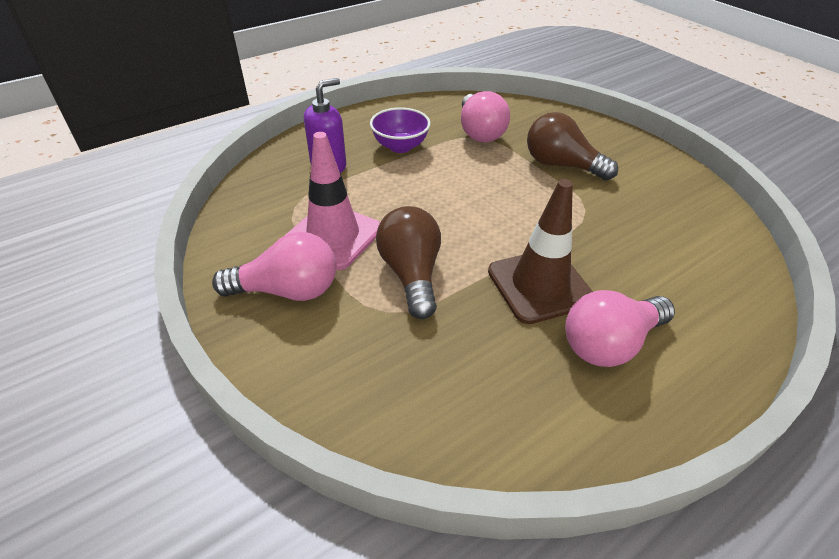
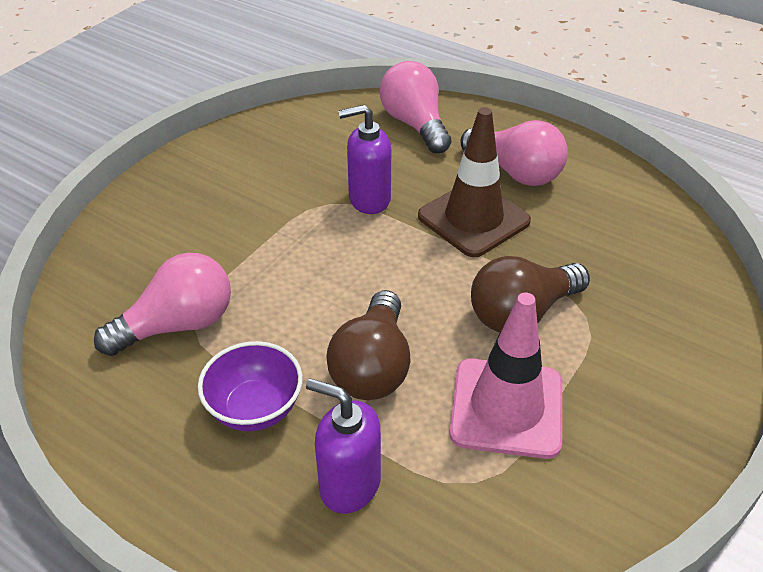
camera: 110 degrees left, 0 degrees up
(287, 290) = (622, 411): pink light bulb -> pink light bulb (415, 124)
(561, 165) = (242, 231): brown light bulb -> brown light bulb (373, 366)
(585, 231) = (369, 199): none -> purple soap dispenser

